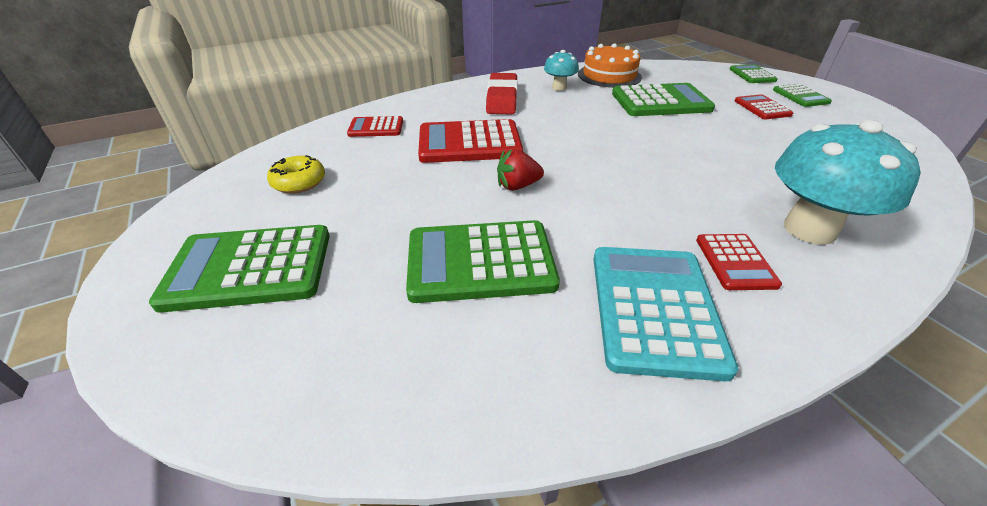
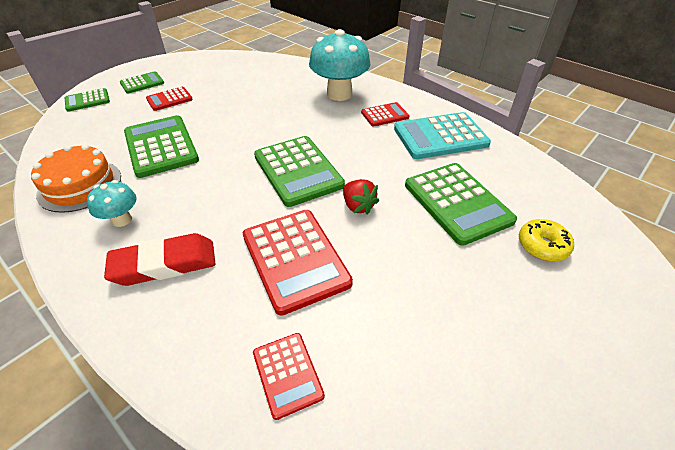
camera: 110 degrees left, 5 degrees up
(249, 268) = (574, 332): green calculator -> green calculator (298, 171)
(299, 182) = (452, 383): yellow donut -> yellow donut (542, 246)

